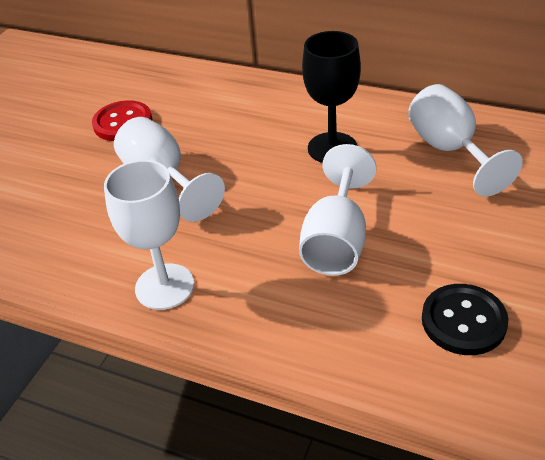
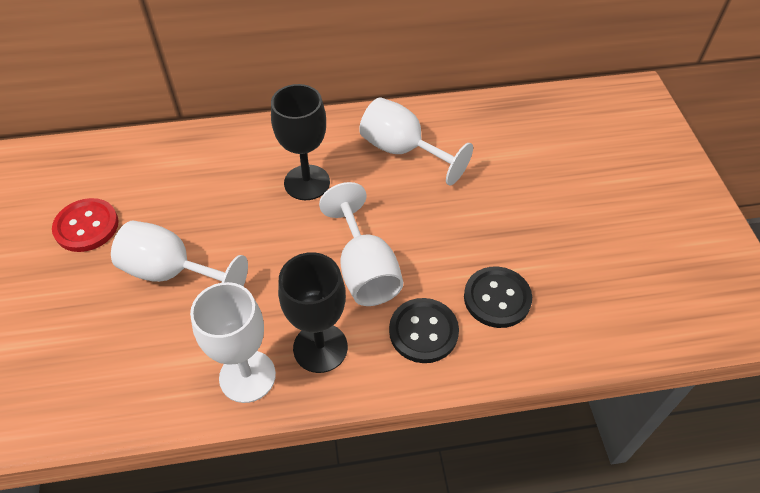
camera: 35 degrees left, 10 degrees up
(246, 290) = (320, 348): none -> black goblet
(358, 319) = (423, 331): none -> black button

